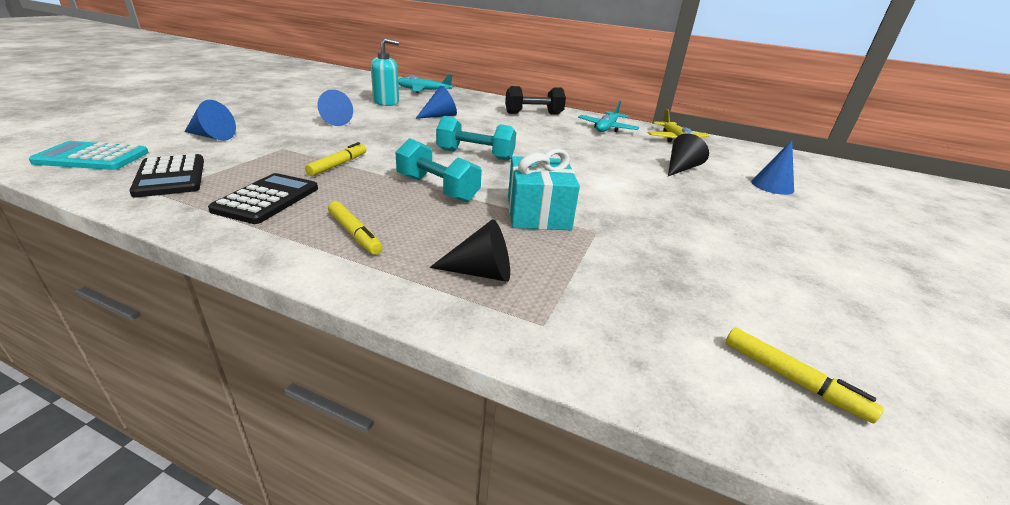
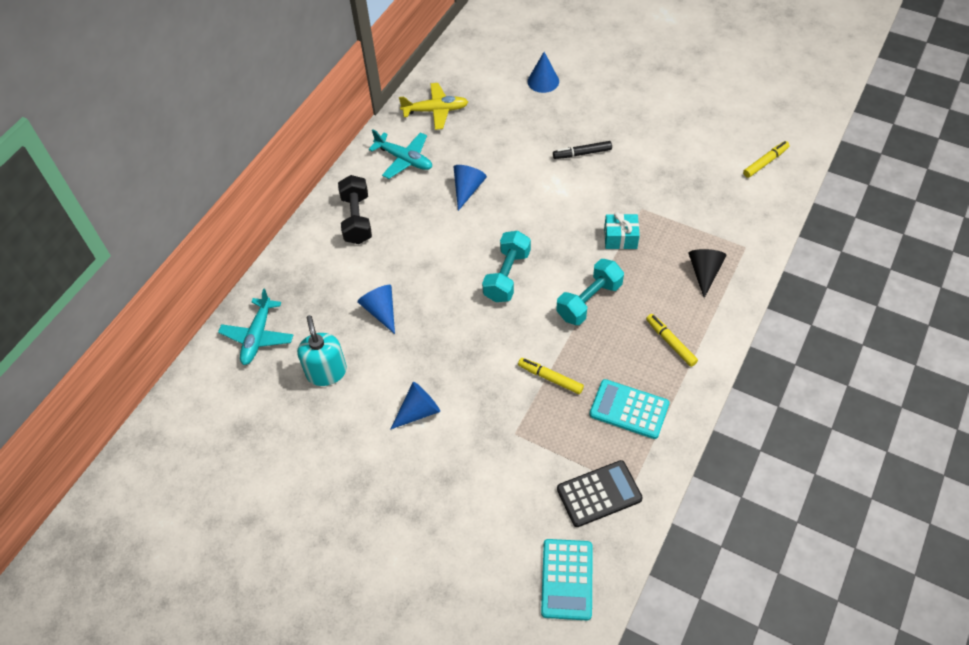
camera: 80 degrees left, 25 degrees up
(212, 136) = (490, 507): blue cone -> blue cone (467, 189)
(267, 199) = (629, 409): black calculator -> turquoise calculator
(354, 233) = (671, 343): yellow marker -> yellow marker turned 90 degrees counterclockwise
(538, 213) = (620, 238): turquoise gift -> turquoise gift, size x0.64
(671, 200) = (582, 153): none -> black marker
(681, 168) = (515, 129): black cone -> none

